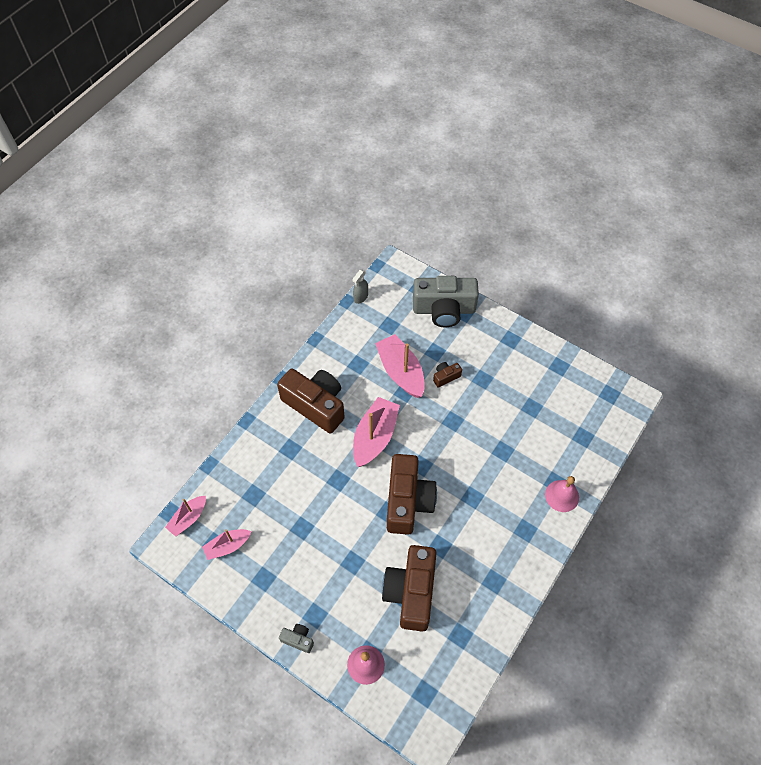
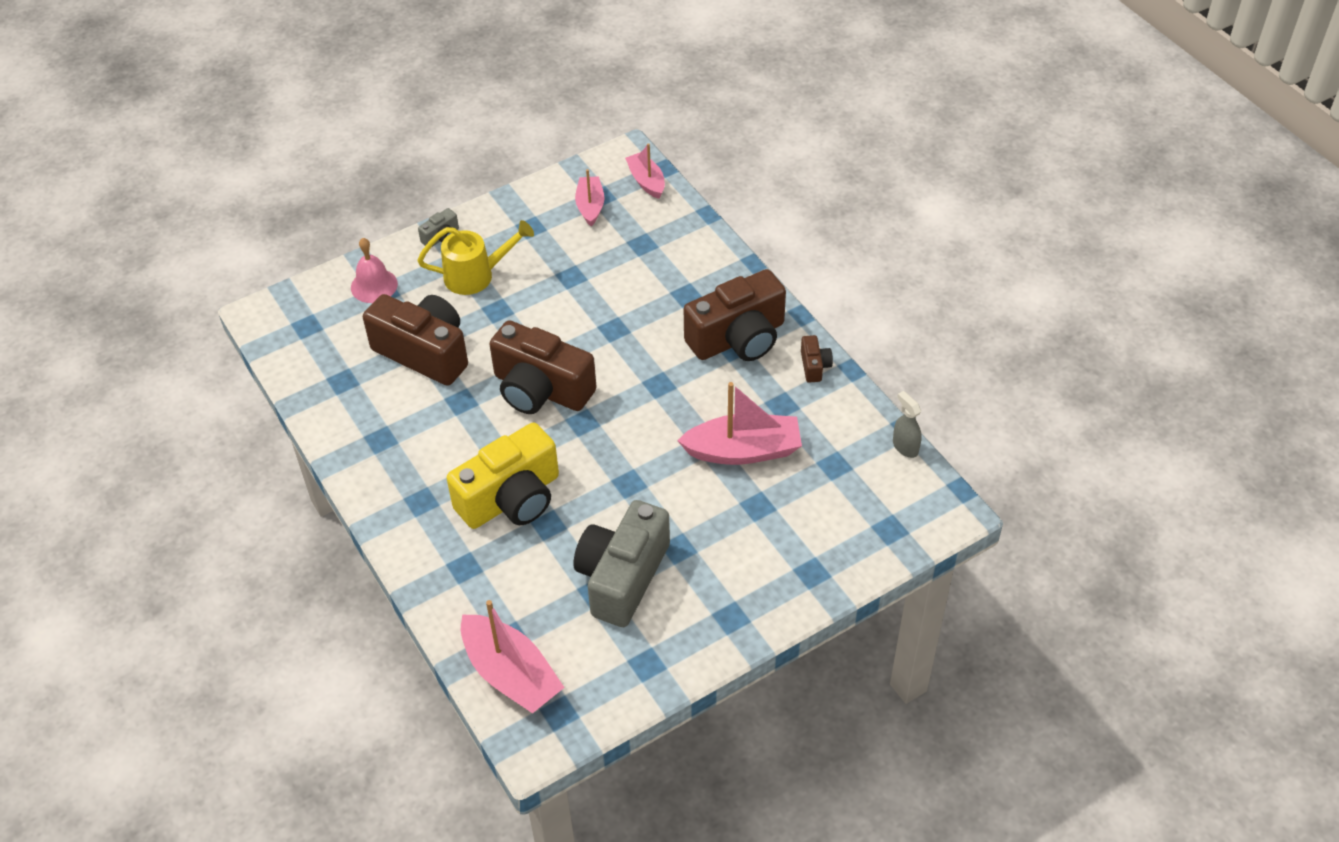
camera: 115 degrees right, 10 degrees down
(326, 593) = (476, 275): none -> yellow watering can
(375, 437) = (654, 386): pink boat -> pink boat (511, 674)
(444, 310) = (831, 547): grey camera -> grey camera (622, 577)
(445, 377) = (706, 502): brown camera -> brown camera (814, 366)
(496, 479) = (511, 498): none -> yellow camera
(562, 496) = (440, 566): pink bell -> none

